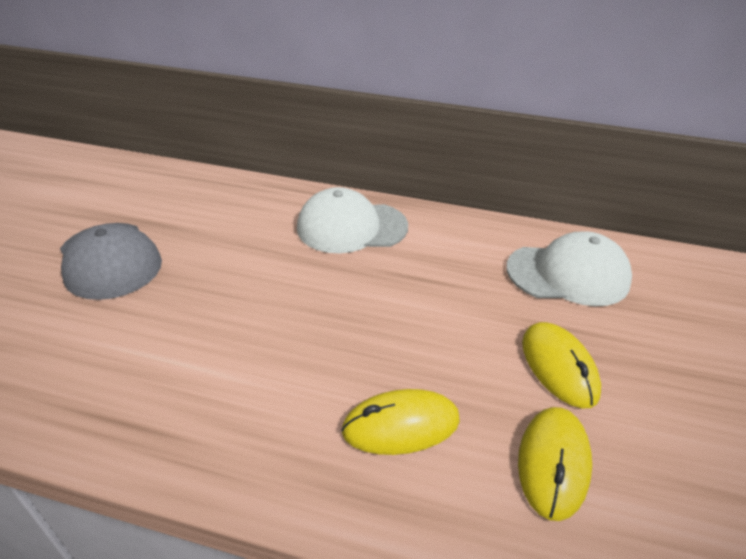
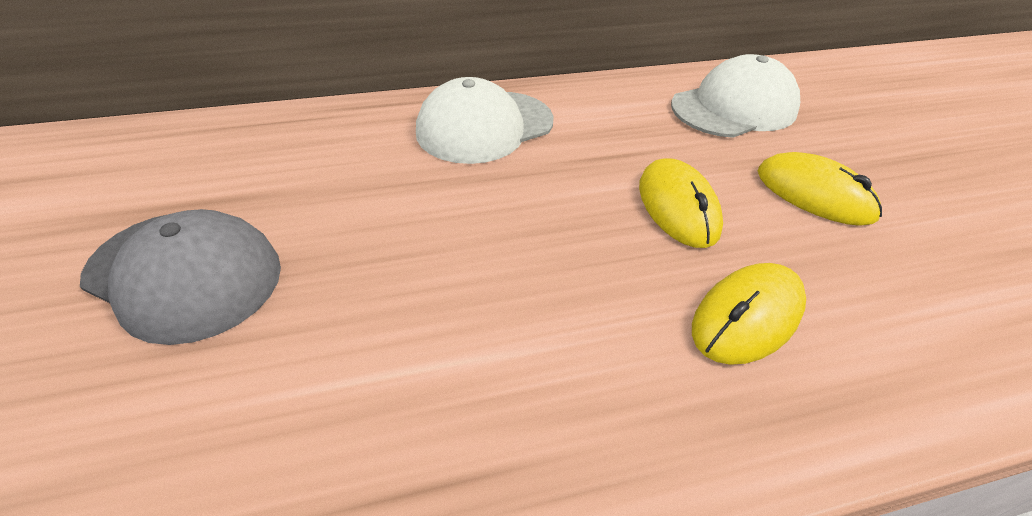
camera: 30 degrees left, 5 degrees up
(553, 463) = (903, 286): yellow mouse -> yellow mouse (678, 207)

